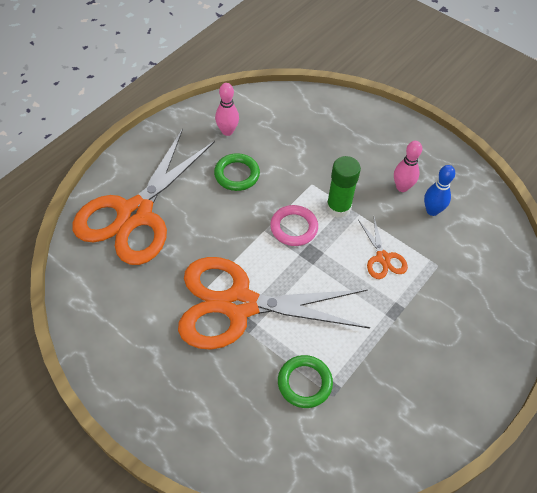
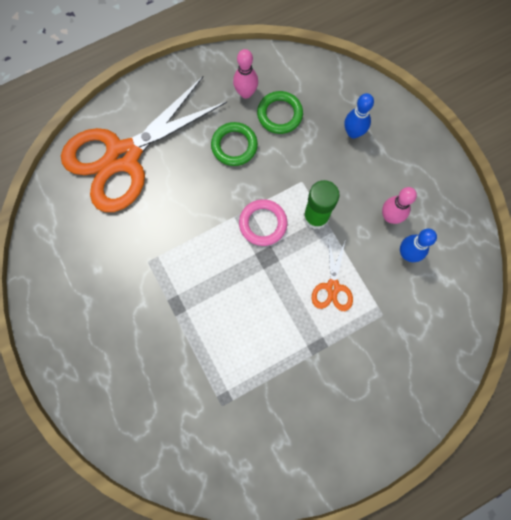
camera: 25 degrees right, 20 degrees up
(239, 305) = (178, 285): orange scissors -> none
(304, 383) = (202, 383): green ring -> green ring (279, 114)
(337, 134) = (353, 133): none -> blue bowling pin

